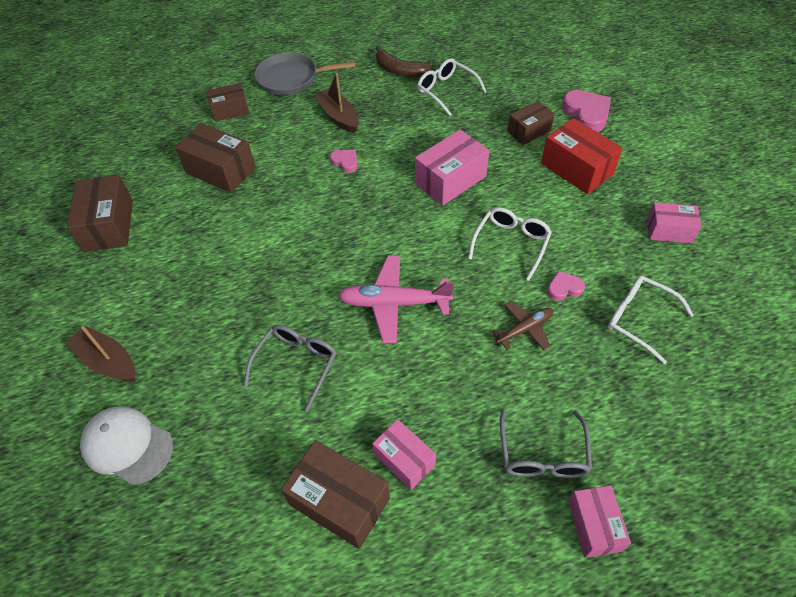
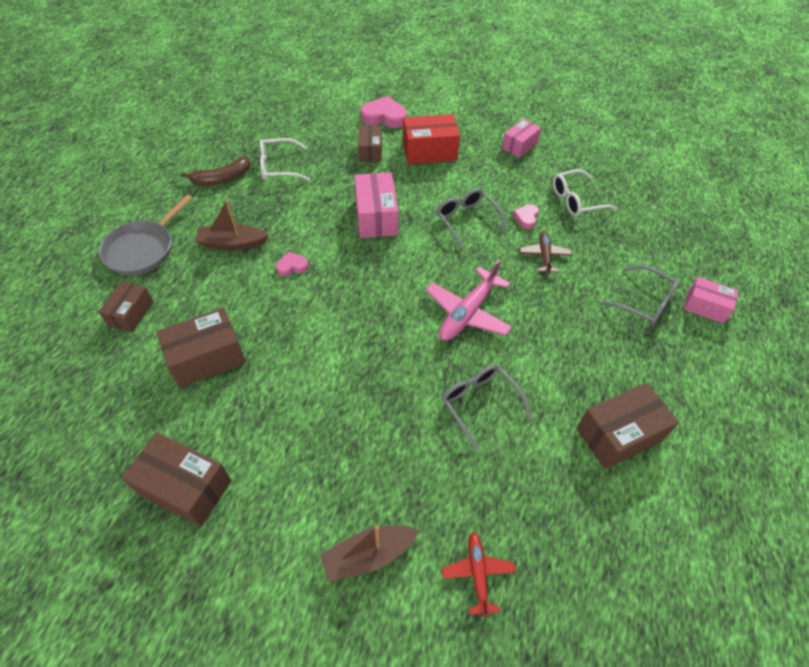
camera: 60 degrees left, 0 degrees up
(127, 445) = (477, 573): white cap -> red plane
(404, 460) = (607, 378): pink box -> none
(511, 244) = (467, 220): white glasses -> grey glasses

